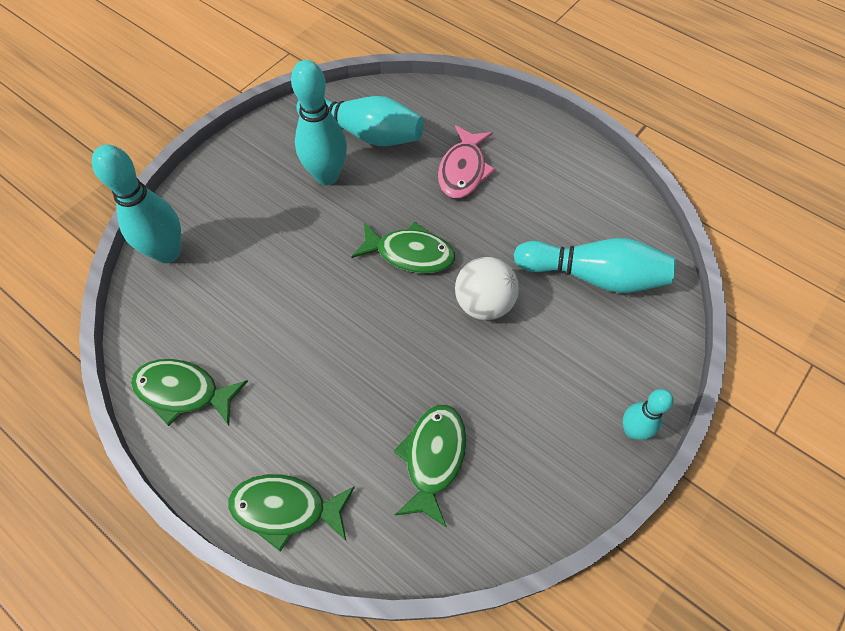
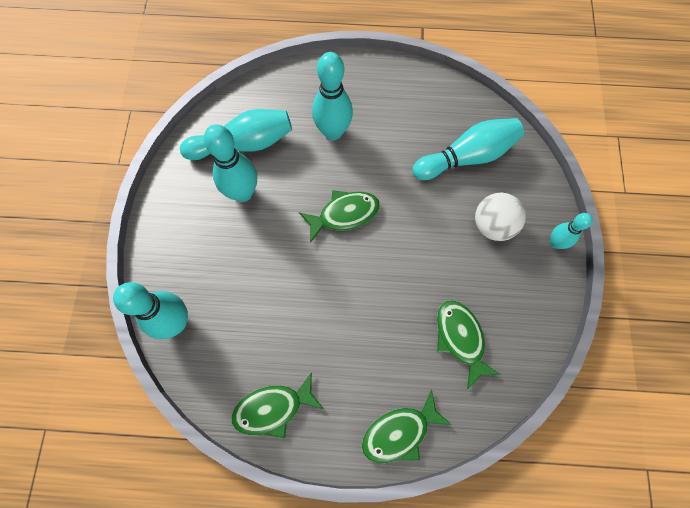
camera: 35 degrees left, 10 degrees up
(463, 170) = (333, 132): pink fish -> turquoise bowling pin
(484, 304) = (416, 219): white ball -> white ball (493, 225)

